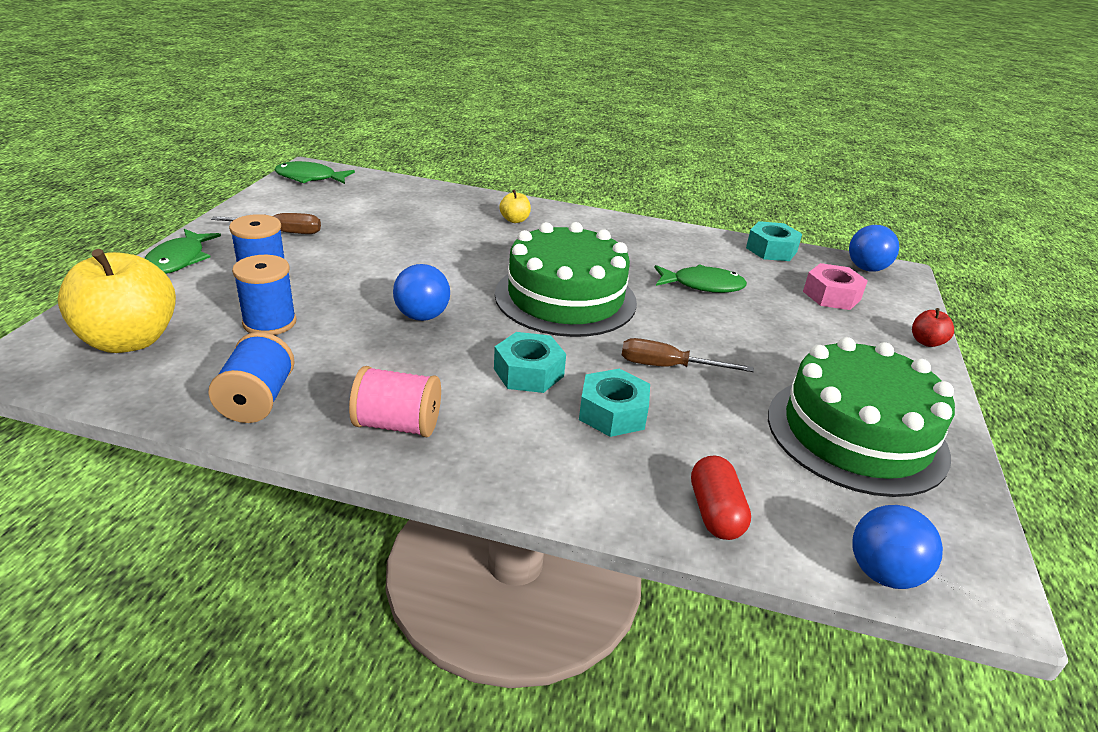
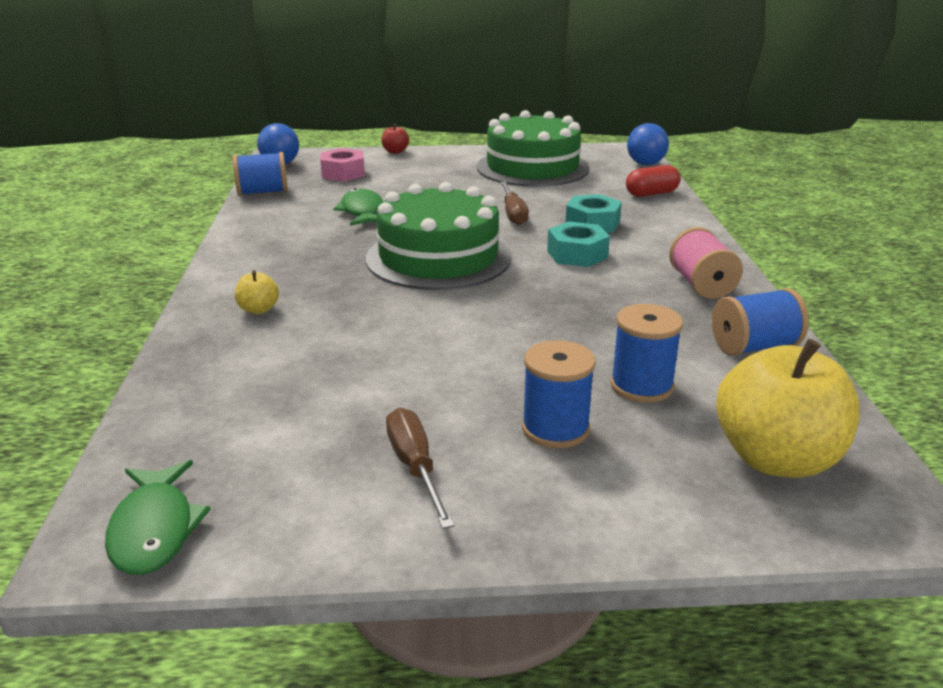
camera: 105 degrees left, 5 degrees down
(179, 260) = (579, 522): green fish -> none
(422, 316) = (540, 311): blue ball -> none
(771, 250) = (262, 192): turquoise nut -> blue spool

